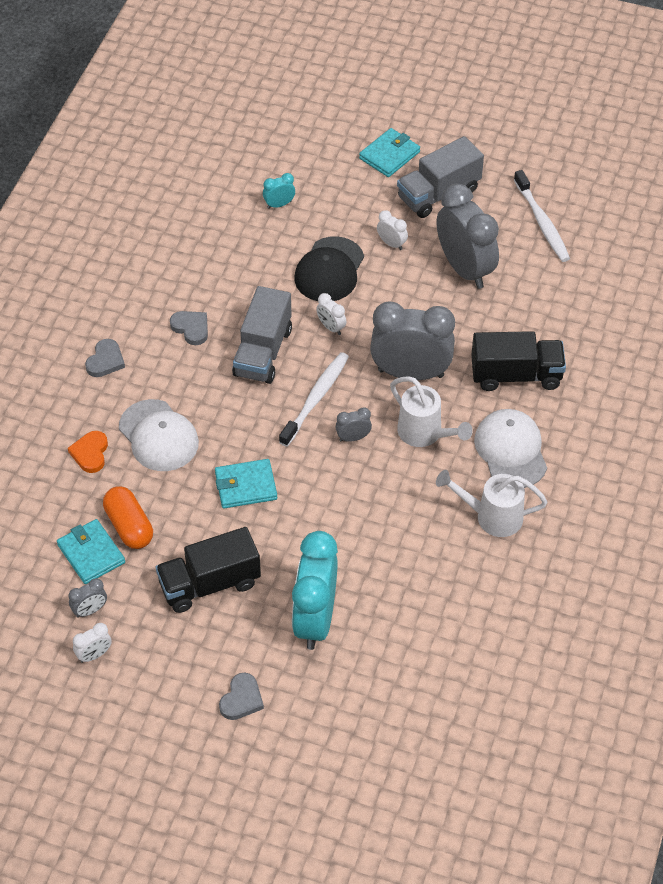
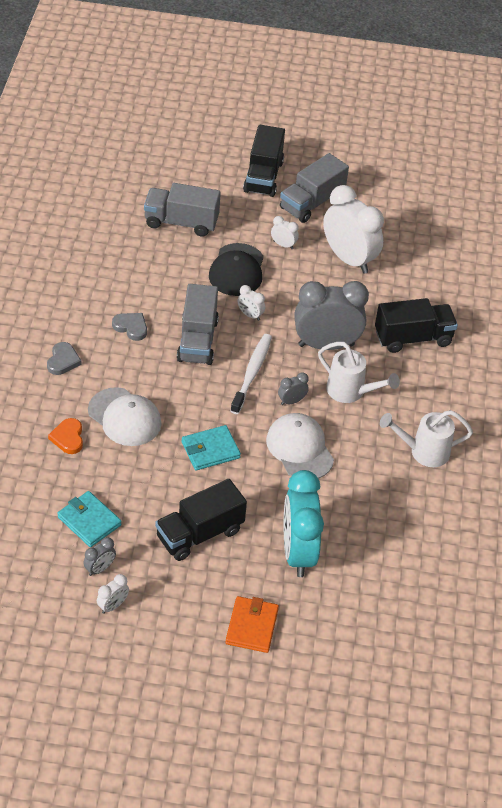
camera: 15 degrees left, 5 degrees down
(129, 526) = (117, 494): orange capsule -> none
(241, 699) = (252, 626): grey heart -> orange wallet
(279, 204) = (181, 222): turquoise clock -> grey truck
(389, 155) = (263, 176): turquoise wallet -> black truck
(465, 269) = (348, 259): grey clock -> white clock
(511, 450) = (425, 397): white cap -> white cap (299, 449)
(542, 222) = (401, 218): white toothbrush -> none

